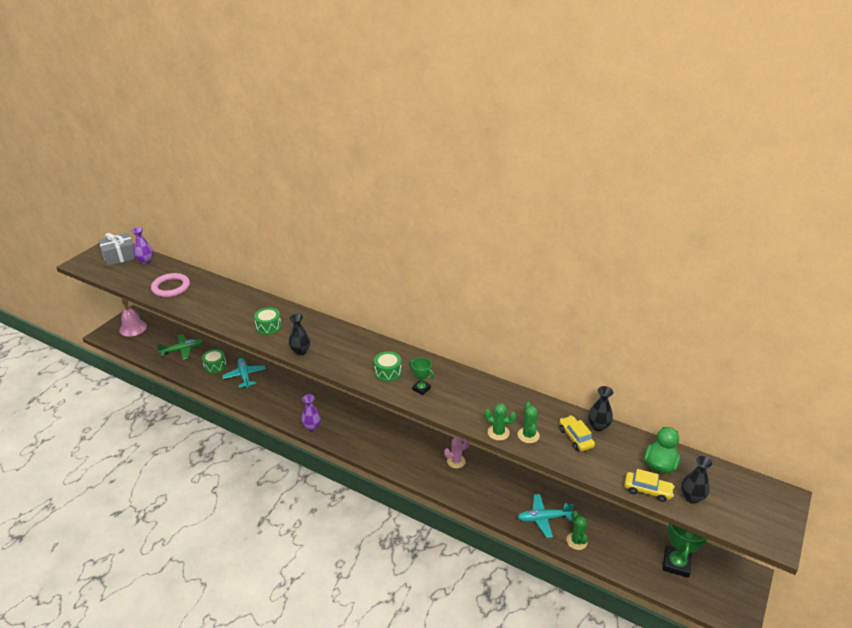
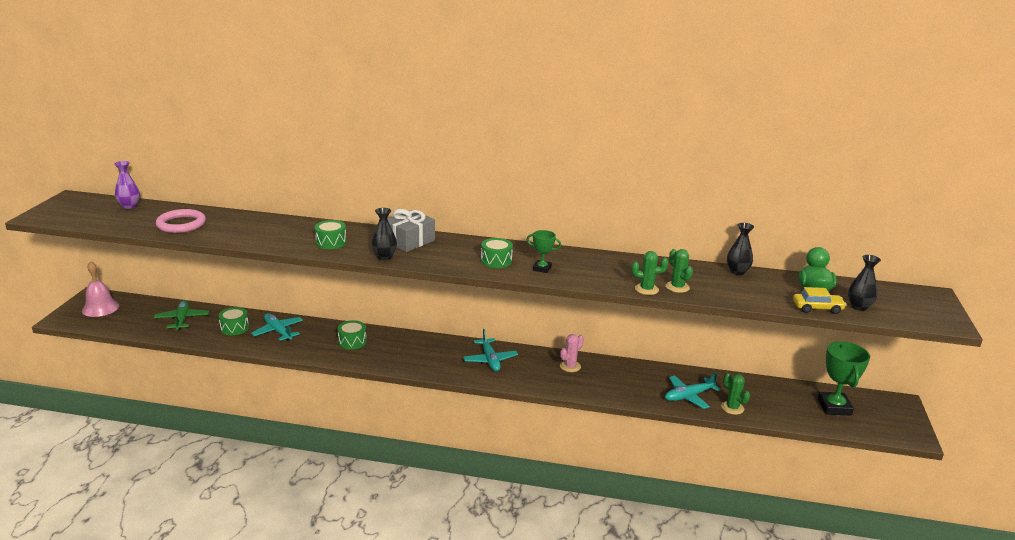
camera: 20 degrees left, 10 degrees down
(120, 256) = (90, 205): grey gift -> grey gift (409, 241)
(182, 350) = (182, 319): green plane -> green plane turned 60 degrees counterclockwise
(294, 397) = (352, 341): none -> green drum
(312, 427) = (389, 363): purple vase -> none
(392, 440) = (490, 360): none -> turquoise plane
(575, 438) = (723, 282): yellow car -> none

